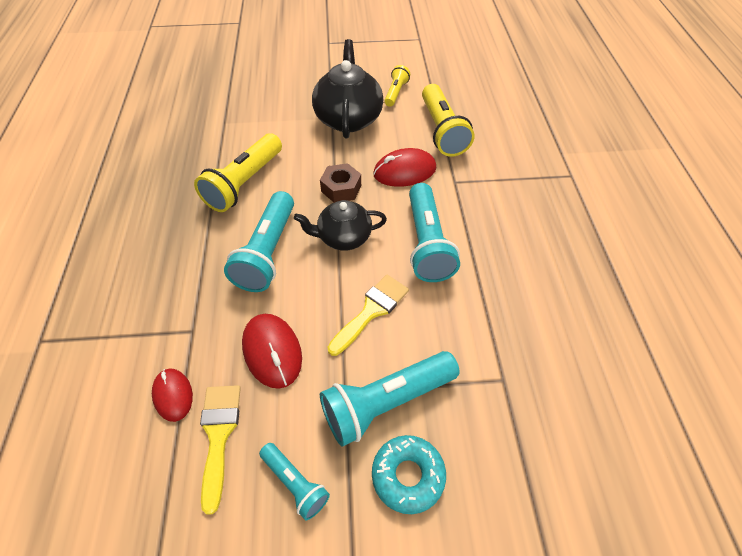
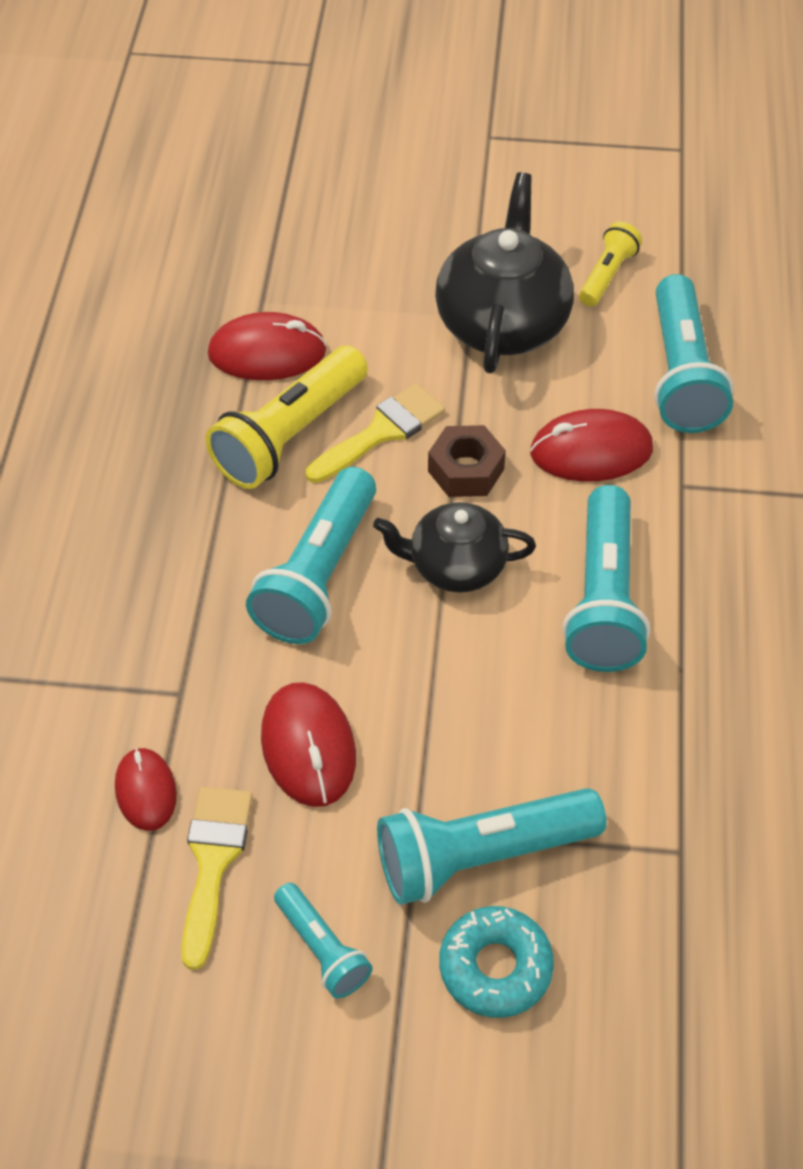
camera: 10 degrees right, 0 degrees up
(228, 145) = (267, 352): none -> red mouse
(371, 311) = (483, 705): yellow brush -> yellow brush (382, 432)
(442, 131) = (681, 374): yellow flashlight -> turquoise flashlight

